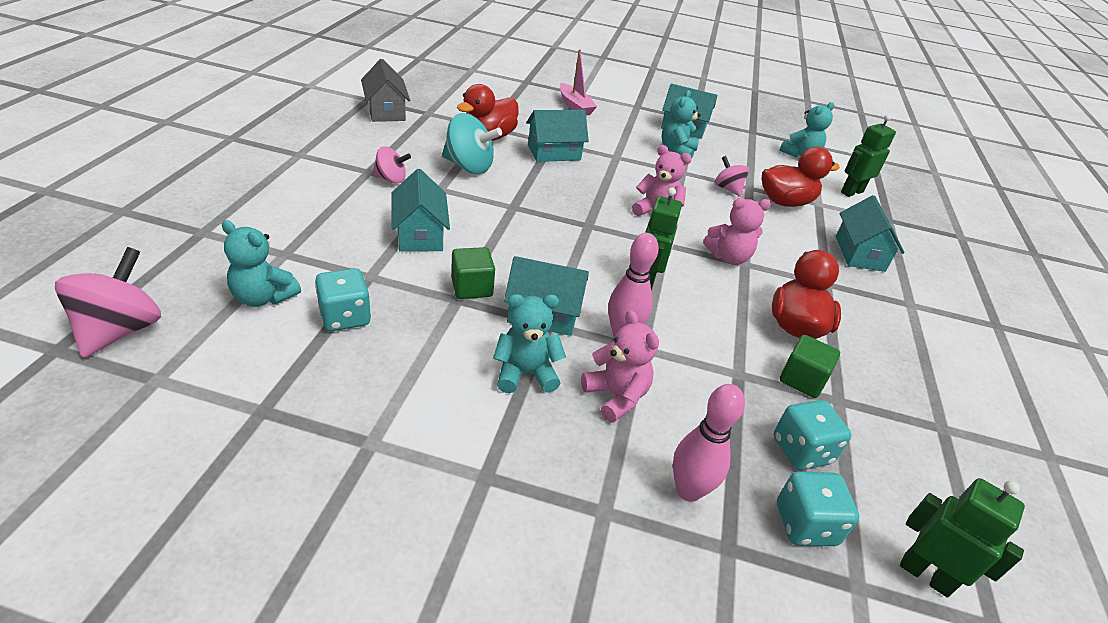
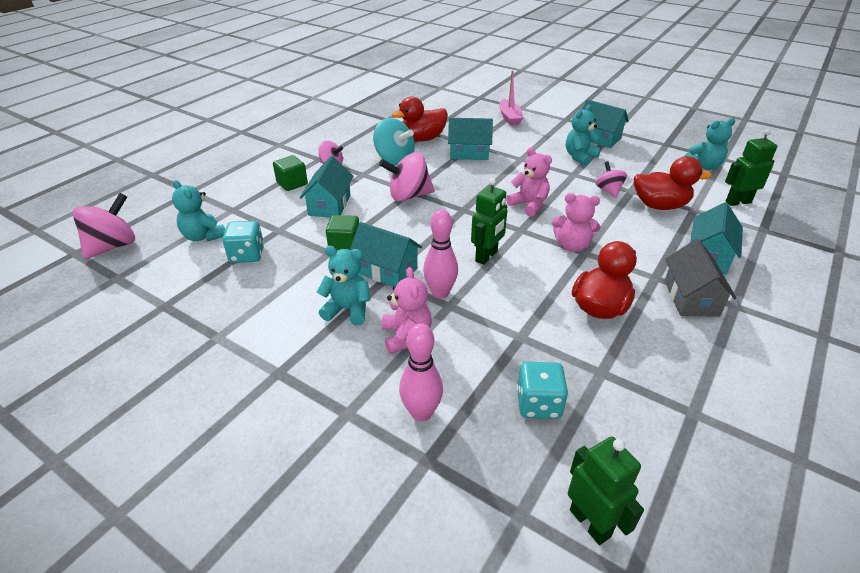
camera: 25 degrees right, 0 degrees up
(386, 111) = (356, 117): grey house -> grey house (691, 298)
(514, 213) = (408, 196): none -> pink spinning top
(802, 380) = (576, 350): green cube -> green cube (292, 183)
(805, 524) = (504, 459): turquoise dice -> none

